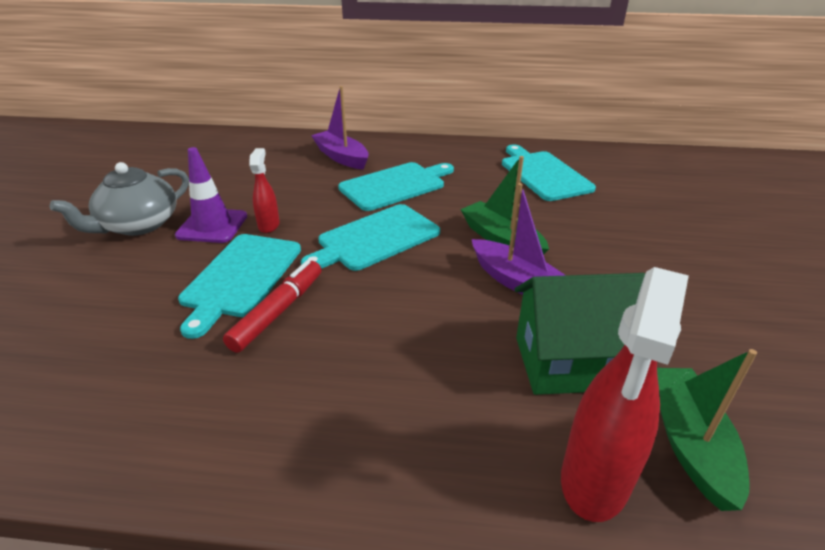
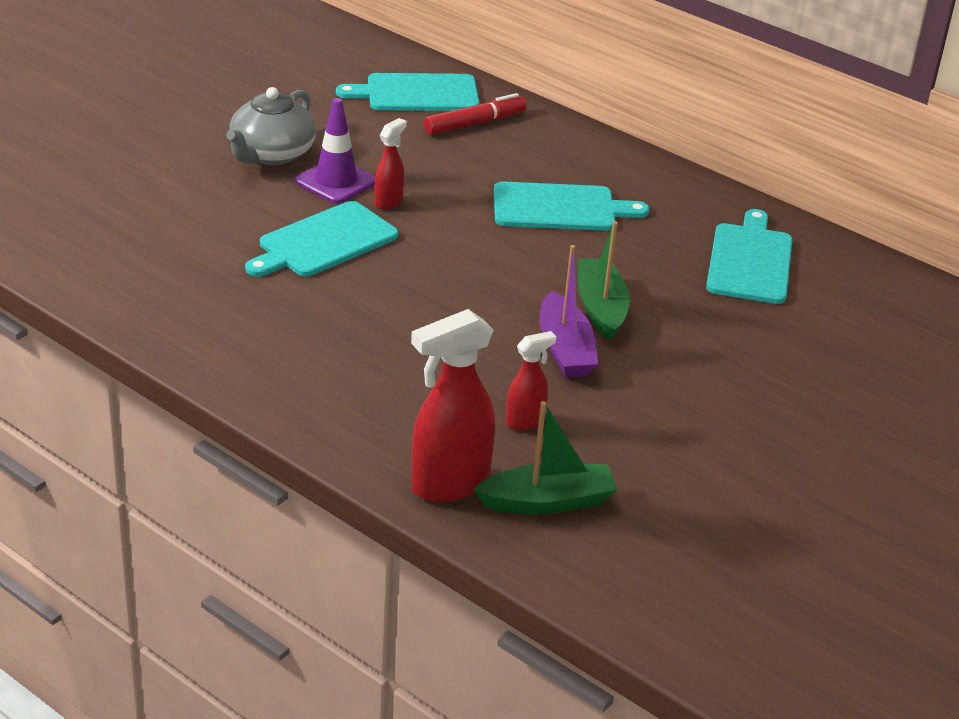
camera: 30 degrees right, 0 degrees up
(138, 225) = (271, 154): grey teapot -> grey teapot turned 45 degrees counterclockwise
(278, 312) = (331, 283): red marker -> red marker (474, 123)
(341, 157) = (537, 150): purple boat -> none
(375, 238) = (477, 256): turquoise cutting board -> turquoise cutting board (417, 94)
(568, 363) = (525, 421): green house -> red spray bottle
(689, 442) = (547, 502): green boat -> green boat turned 45 degrees clockwise

